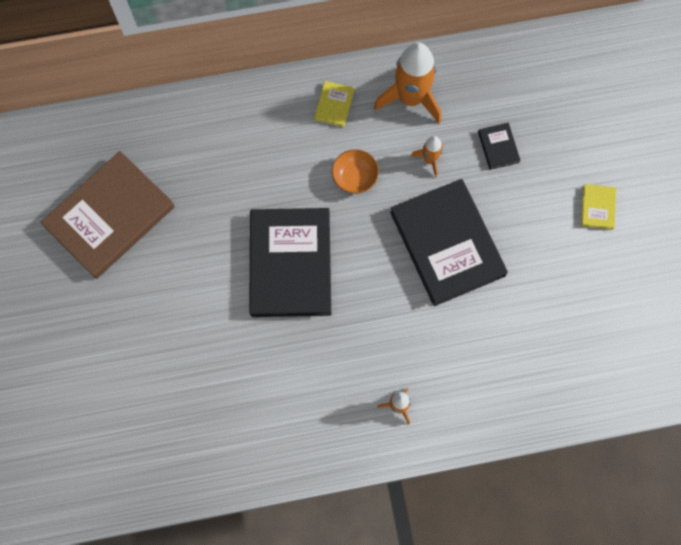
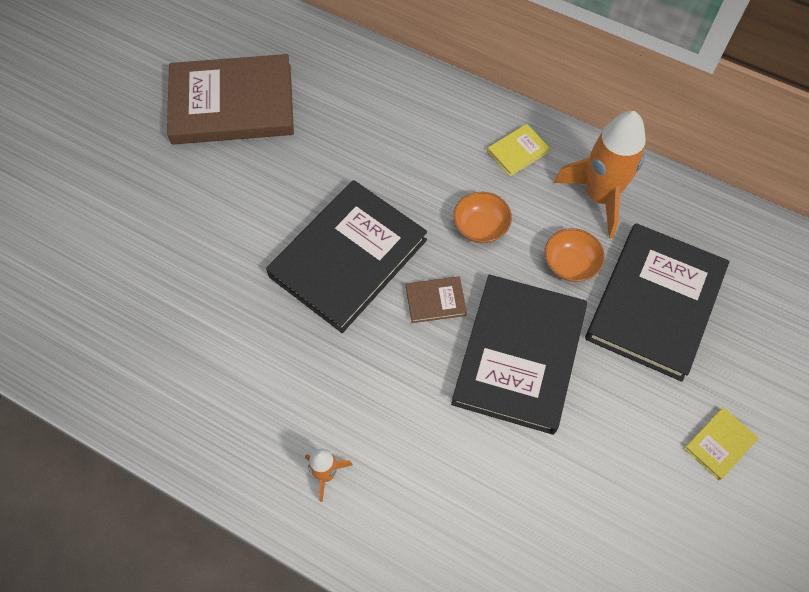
camera: 40 degrees right, 10 degrees down
(369, 249) = (435, 301): none -> brown book
(429, 159) = (570, 264): orange rocket -> orange bowl
(498, 147) = (654, 303): black book -> black book, size x2.45

